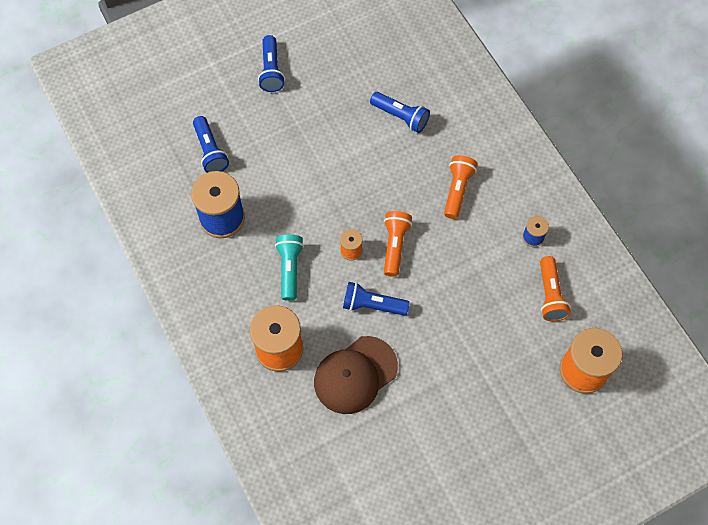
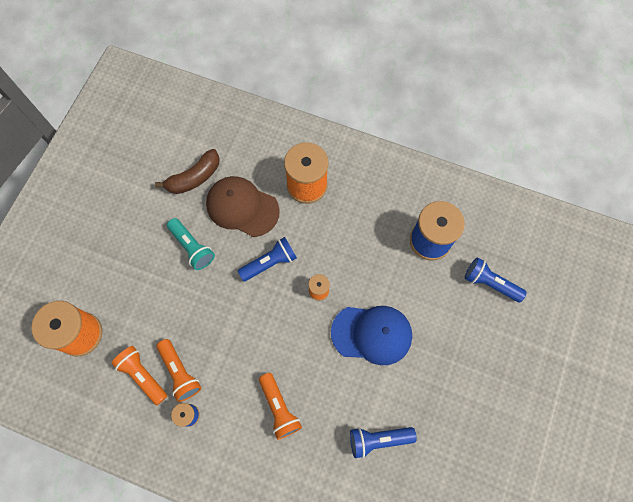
camera: 140 degrees right, 5 degrees up
(271, 70) = (517, 392): blue flashlight -> none
(289, 269) = (349, 242): turquoise flashlight -> turquoise flashlight (192, 247)
(339, 186) = (372, 334): none -> blue cap
(355, 375) = (242, 207): brown cap -> brown cap turned 75 degrees counterclockwise
(376, 441) = (194, 177): none -> brown banana
(395, 246) = (290, 320): orange flashlight -> orange flashlight (180, 372)

